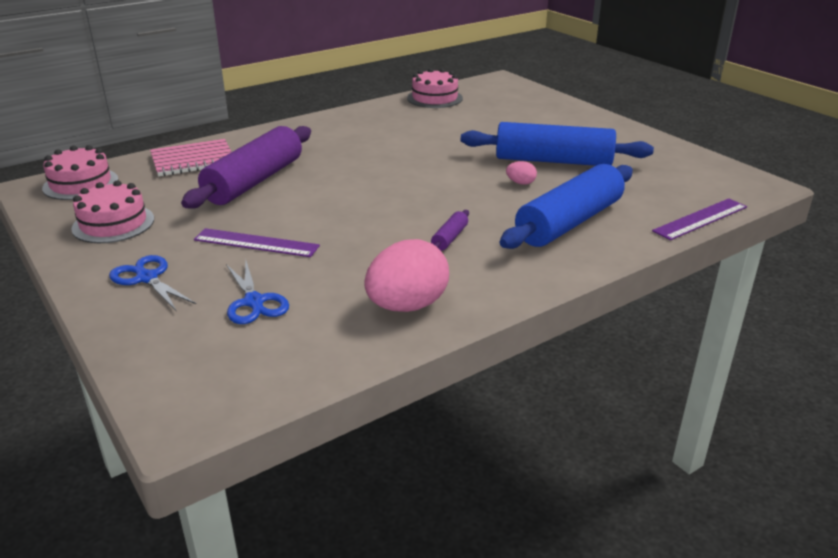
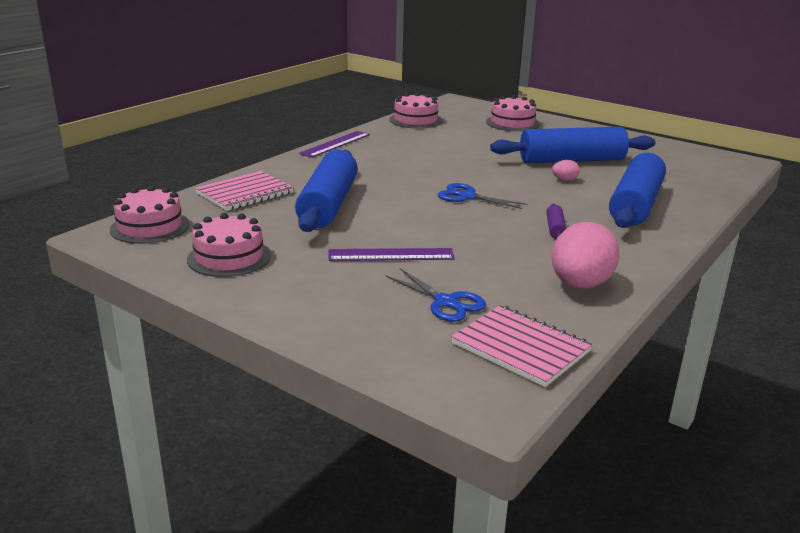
camera: 20 degrees left, 5 degrees down
(147, 278) = (321, 298): blue scissors -> blue scissors (467, 196)
(255, 181) = (328, 204): purple rolling pin -> blue rolling pin
(273, 364) = (520, 348): none -> pink notebook
(534, 110) = (512, 123): none -> pink cake
(700, 219) = (727, 190): purple ruler -> purple ruler (335, 144)

